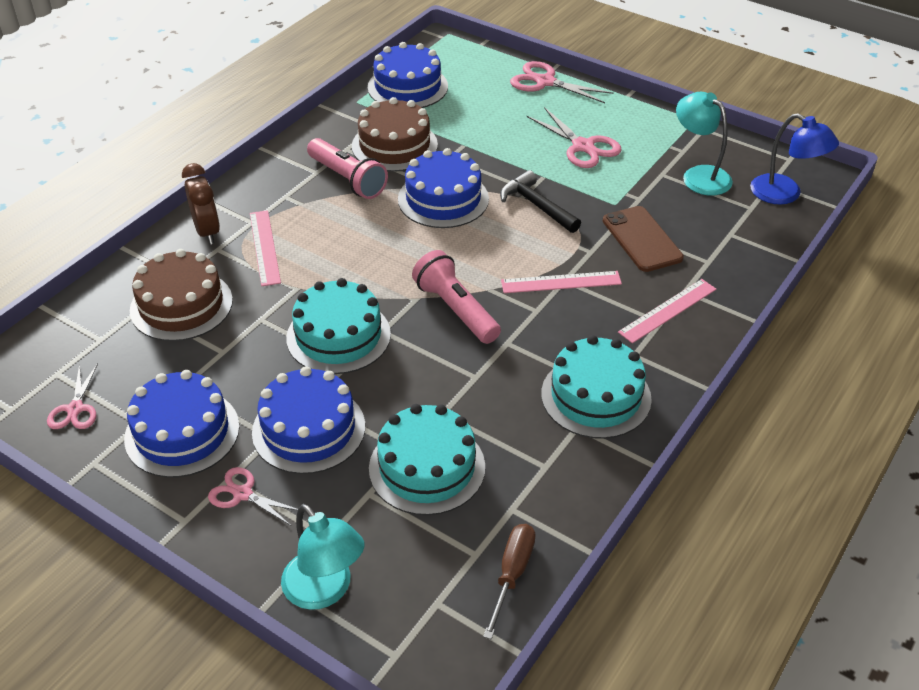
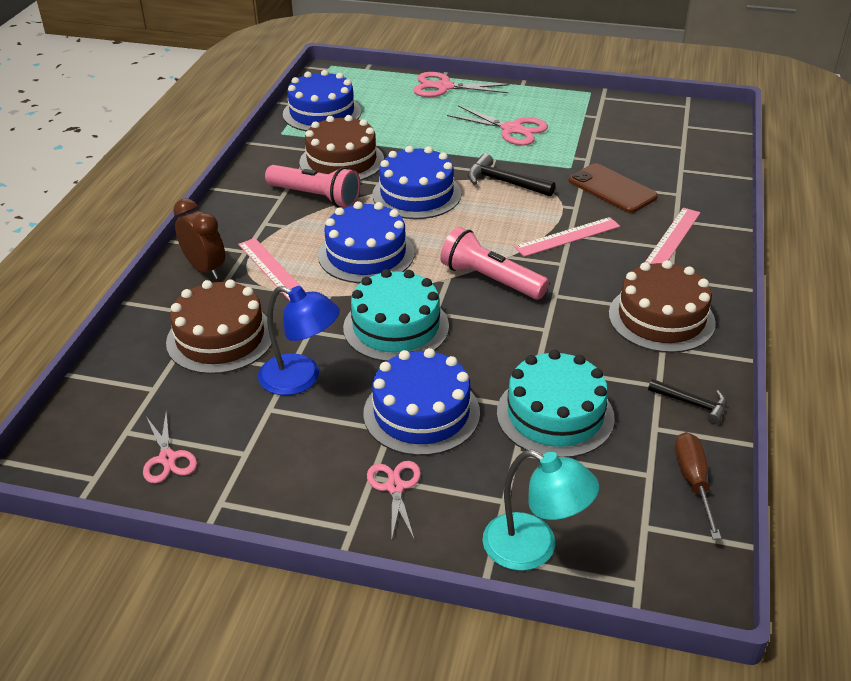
camera: 20 degrees left, 5 degrees down
(182, 432) = (296, 449): blue cake -> blue cake (366, 254)
(242, 494) = (395, 487): pink scissors -> pink scissors turned 75 degrees clockwise
(565, 495) = (692, 403): none -> black hammer
(596, 396) = (661, 318): turquoise cake -> brown cake
(699, 175) = (624, 132): turquoise lamp -> none
(784, 194) = (702, 132): blue lamp -> blue lamp (301, 379)

